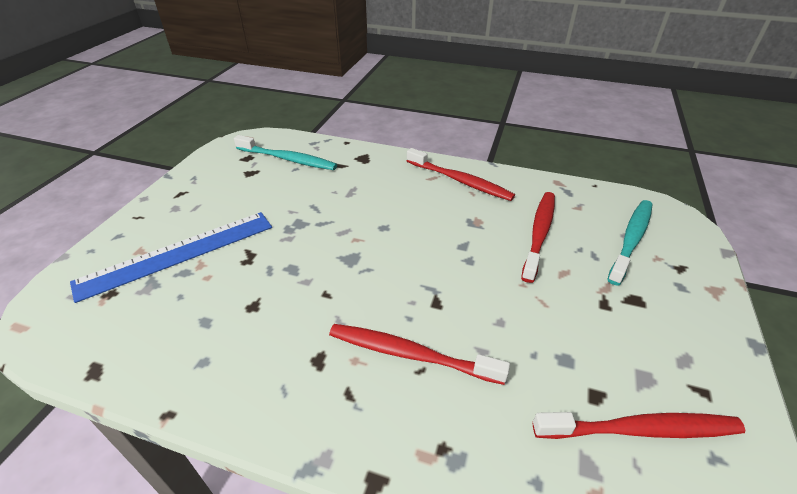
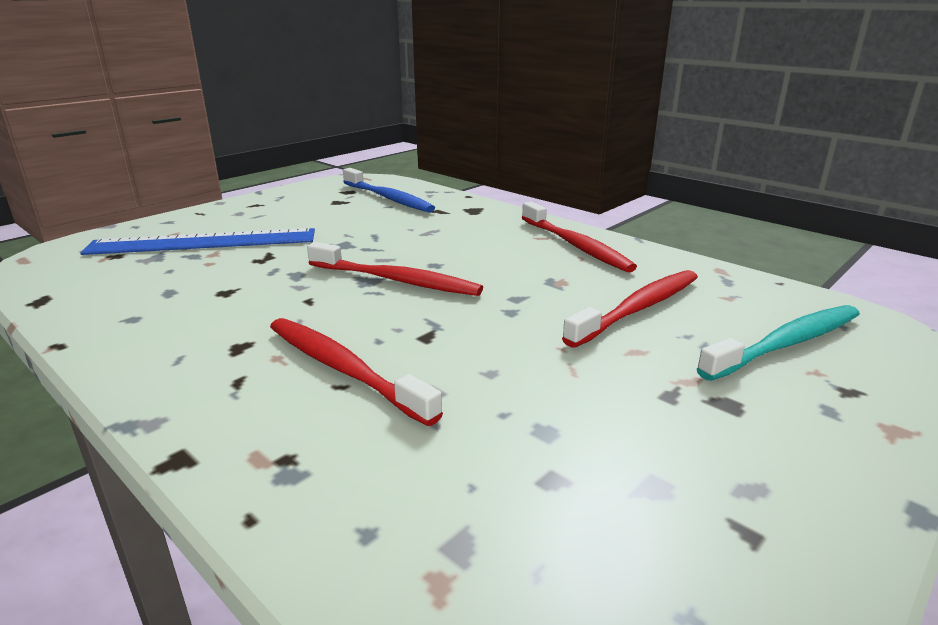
camera: 25 degrees right, 15 degrees down
(288, 159) = (388, 198): turquoise toothbrush -> blue toothbrush
(640, 430) = (586, 536): red toothbrush -> red toothbrush (396, 280)

